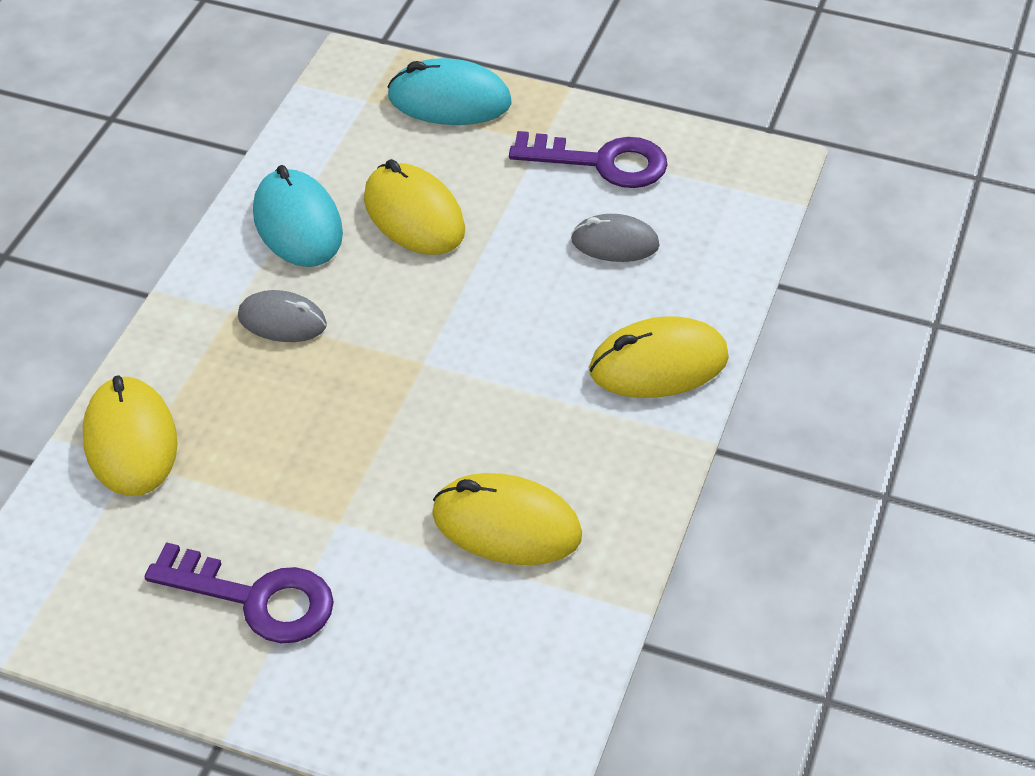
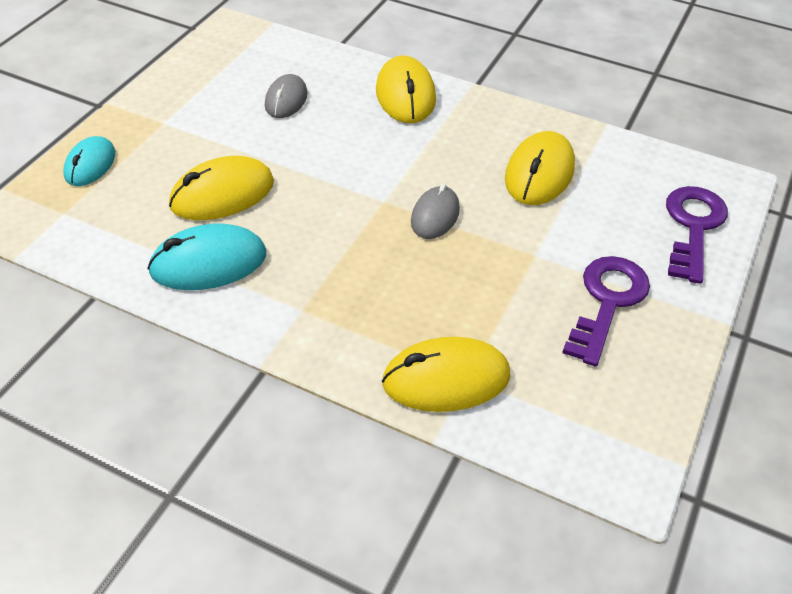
camera: 85 degrees left, 0 degrees up
(282, 321) = (323, 277): grey mouse -> grey mouse (435, 215)
(449, 100) = (90, 165): turquoise mouse -> turquoise mouse, size x0.66
(602, 162) = (199, 96): purple key -> purple key (693, 227)

